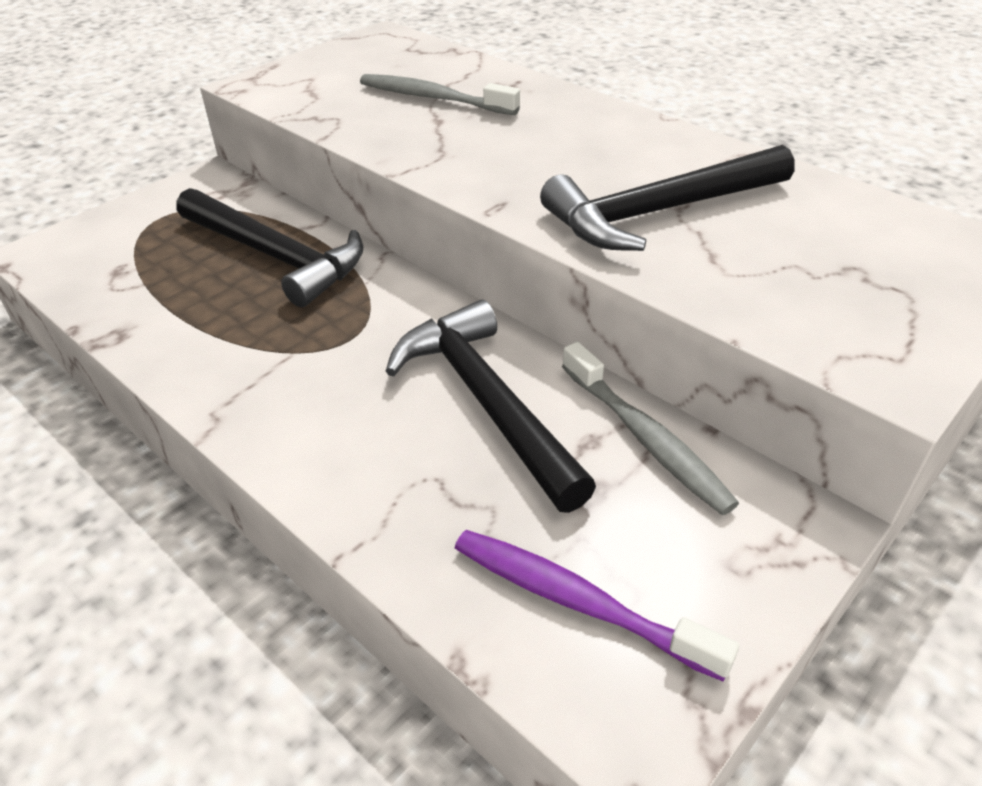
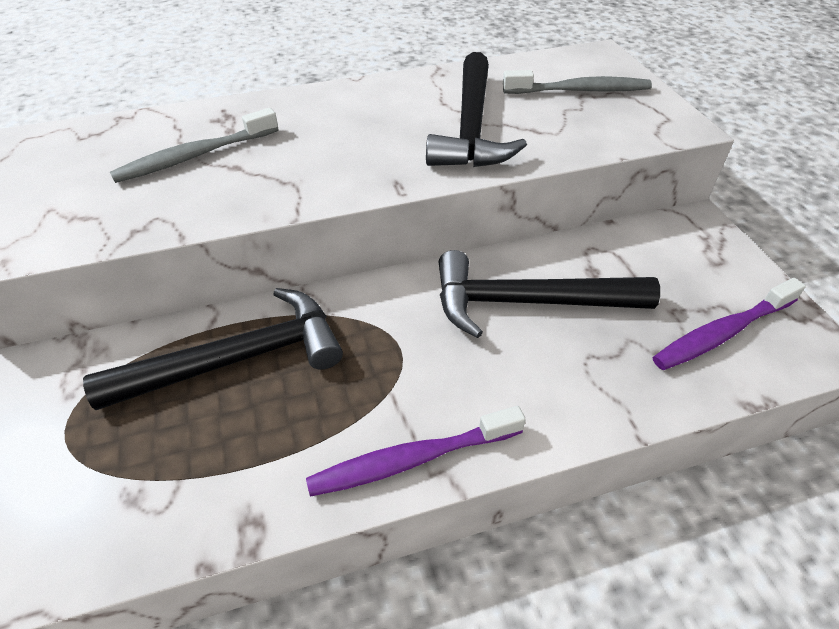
camera: 60 degrees left, 5 degrees up
(220, 394) = (411, 459): none -> purple toothbrush
(646, 438) = (604, 248): grey toothbrush -> grey toothbrush (579, 90)

